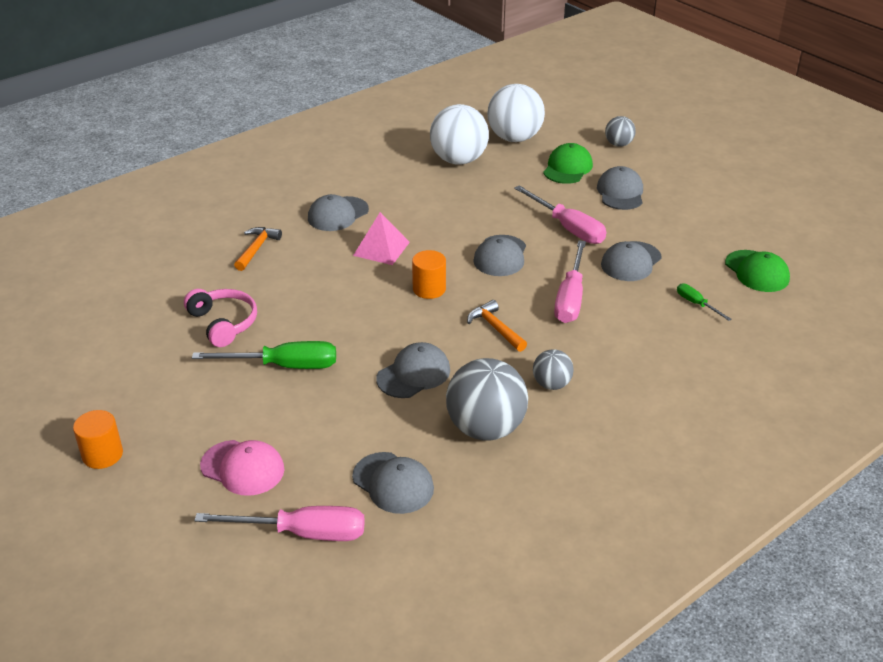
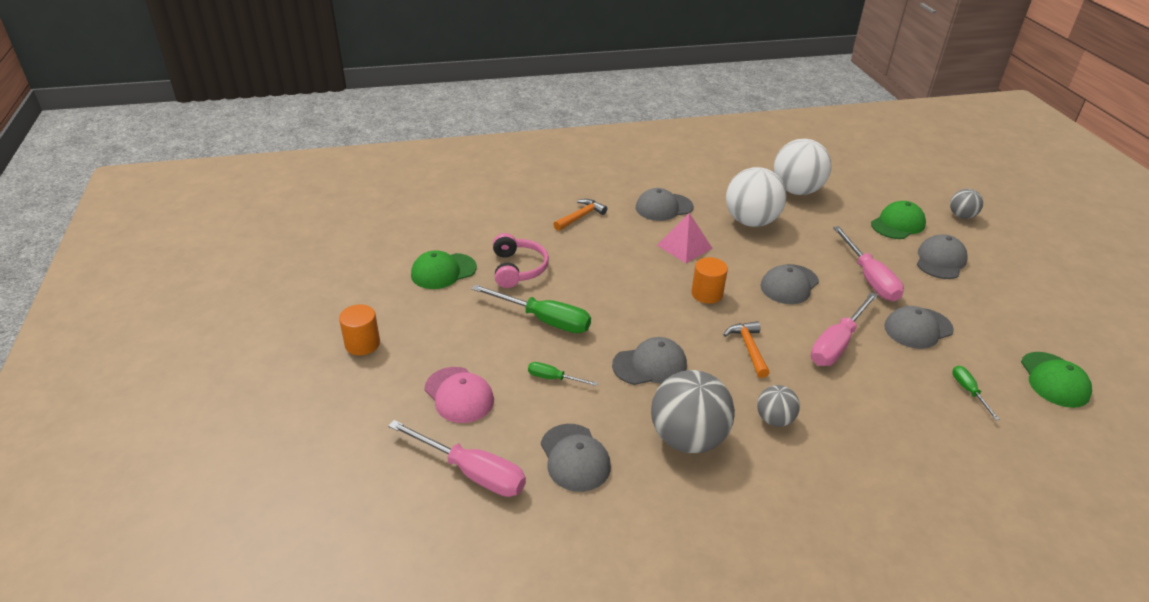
camera: 25 degrees right, 0 degrees up
(142, 351) = (443, 271): none -> green cap
(328, 419) = (553, 378): none -> green screwdriver
(514, 138) = (859, 185): white ball -> white ball (751, 221)

